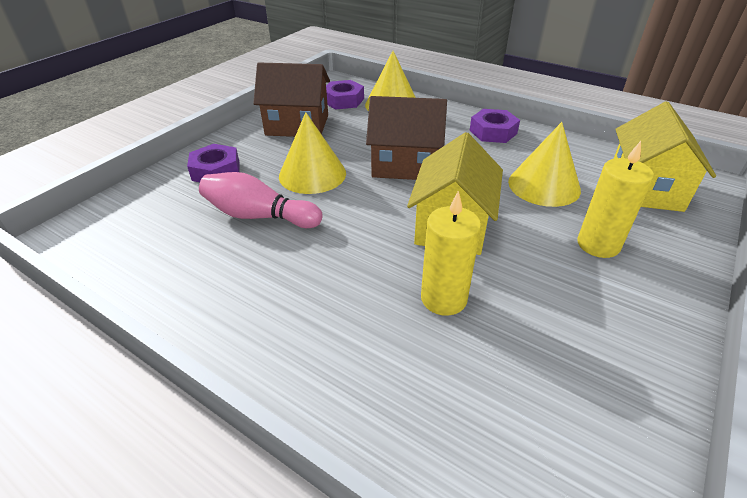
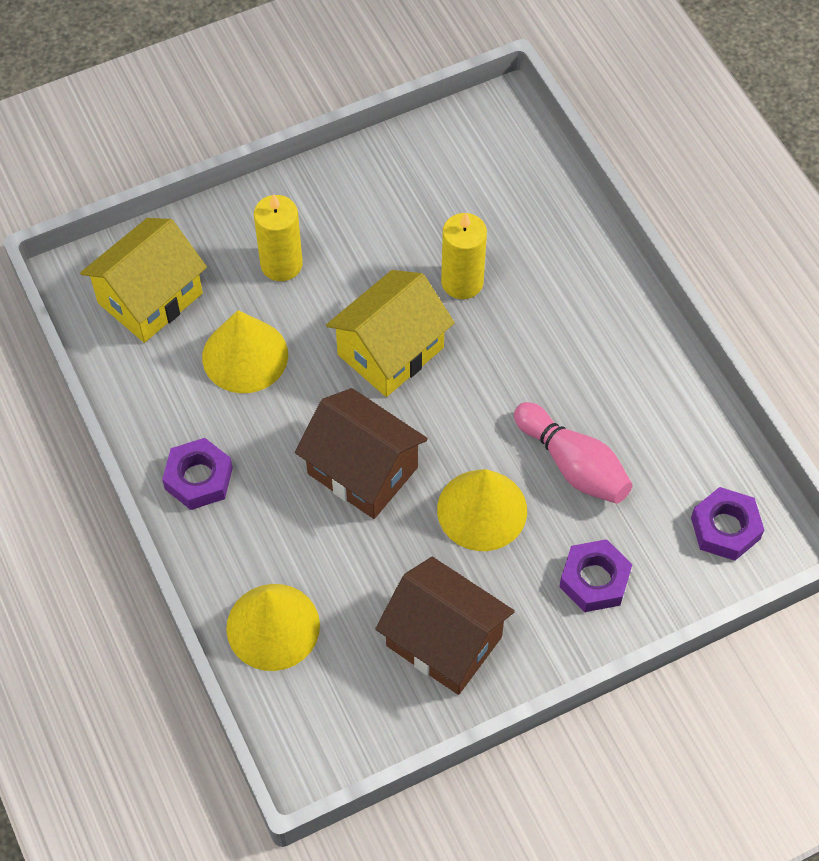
camera: 150 degrees left, 20 degrees up
(343, 100) = (335, 683): purple nut -> purple nut (725, 528)

